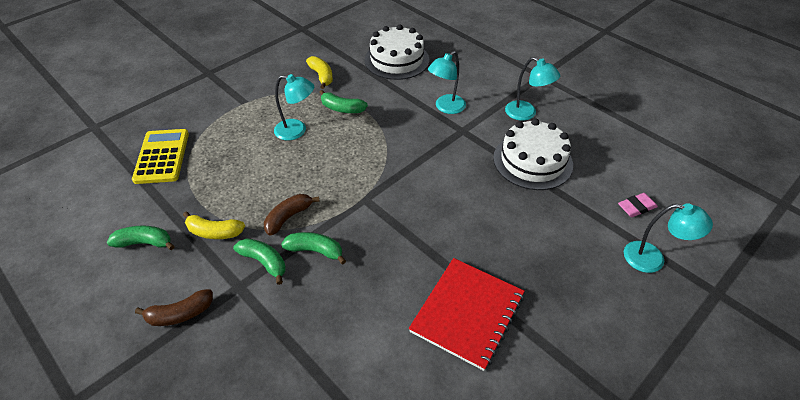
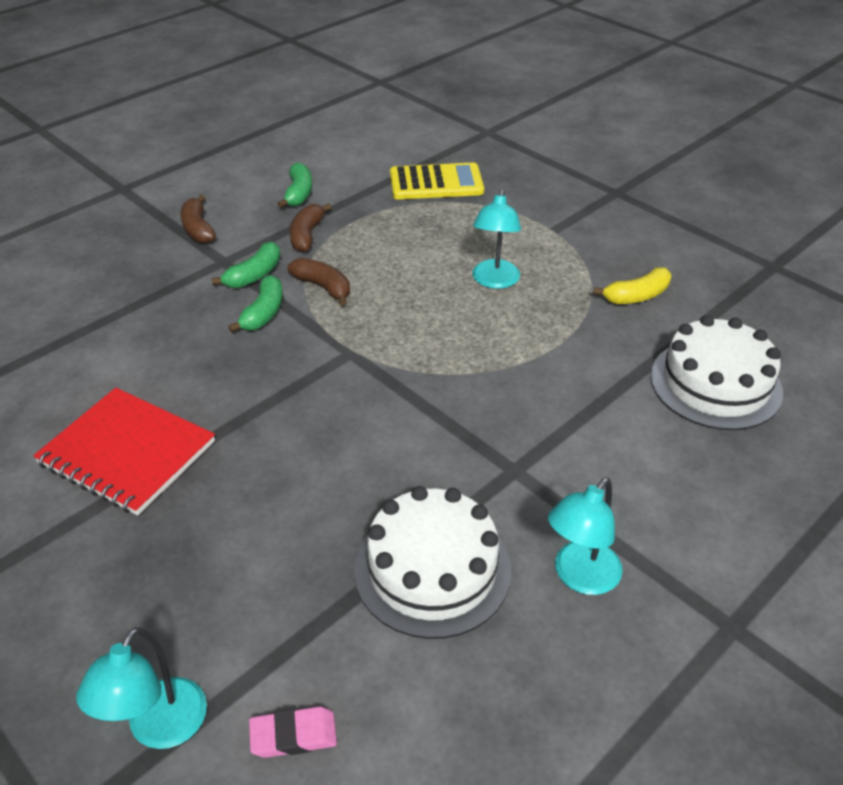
camera: 90 degrees right, 5 degrees down
(214, 232) = (307, 235): yellow banana -> brown banana
(342, 108) = (554, 322): green banana -> none
(446, 107) = (578, 449): turquoise lamp -> none
(636, 207) = (293, 735): pink eraser -> pink eraser turned 75 degrees counterclockwise

